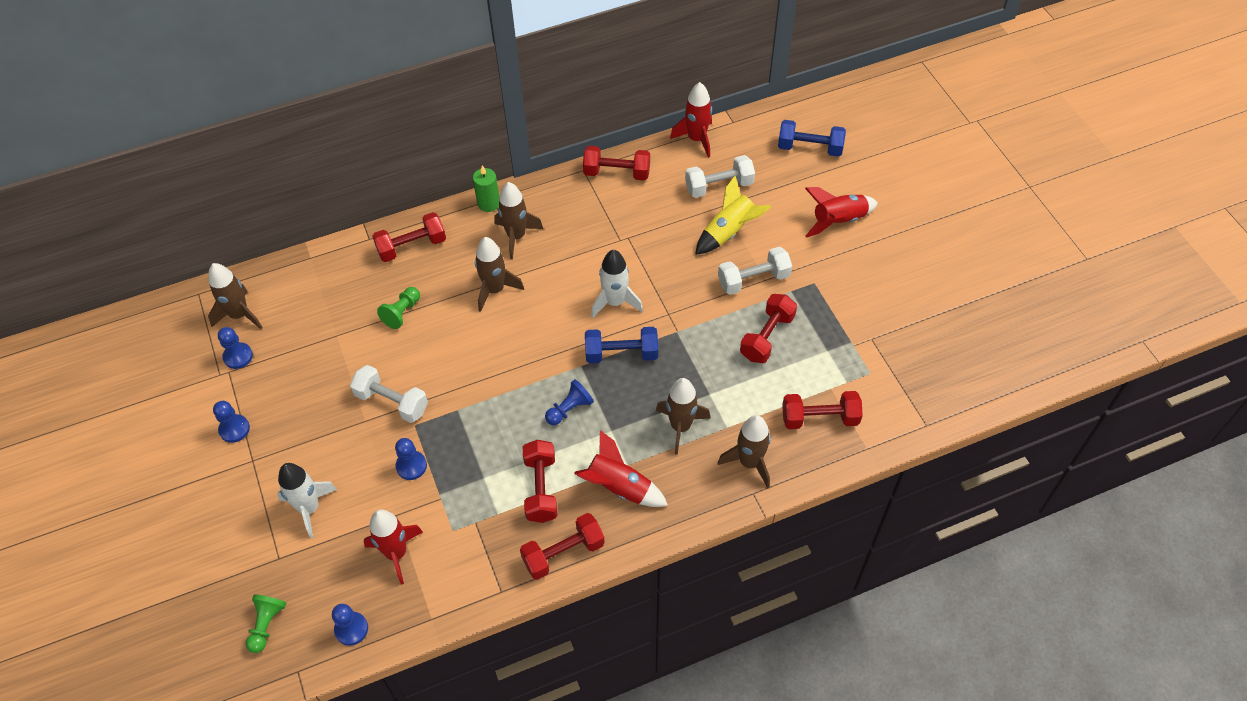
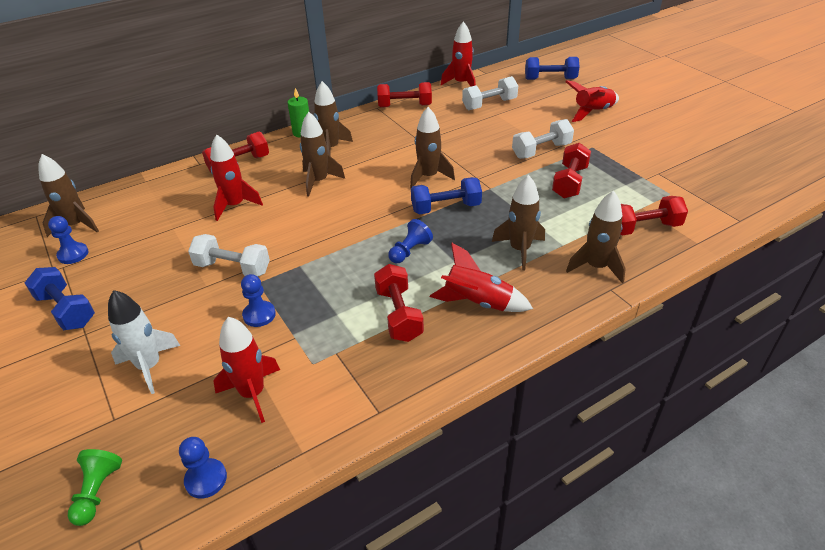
camera: 10 degrees left, 15 degrees down
(234, 429) = (66, 310): blue pawn -> blue dumbbell
(402, 313) = (235, 205): green pawn -> red rocket
(563, 553) = (438, 366): red dumbbell -> none
(615, 302) = (428, 177): white rocket -> brown rocket
(729, 232) = (508, 127): yellow rocket -> none

